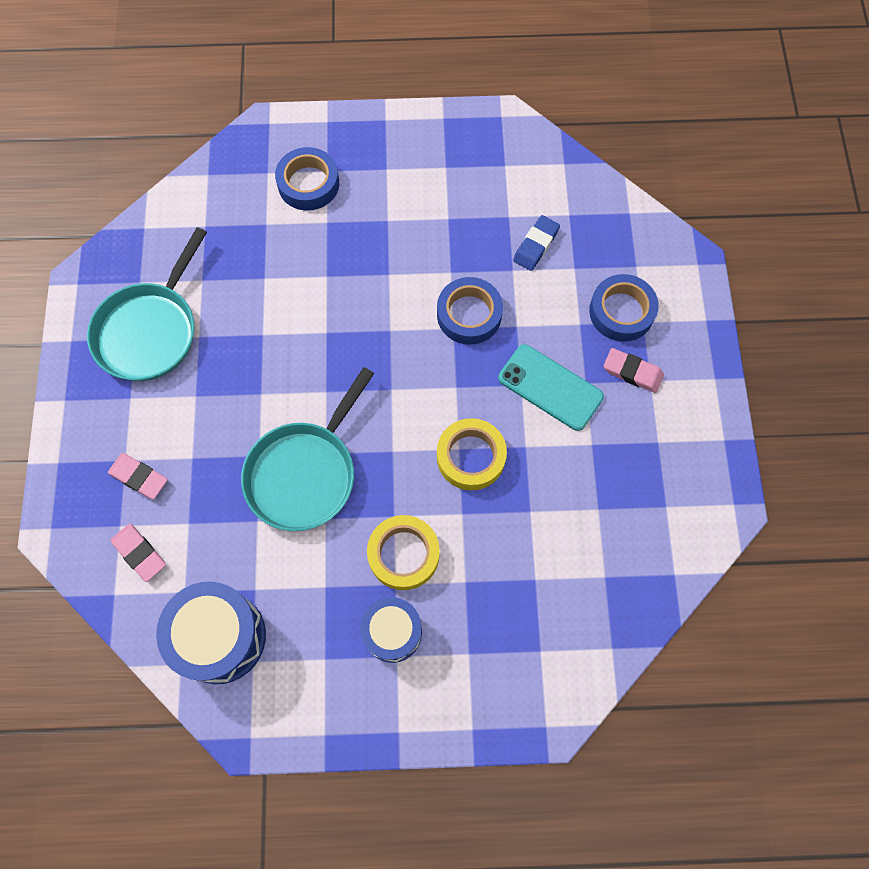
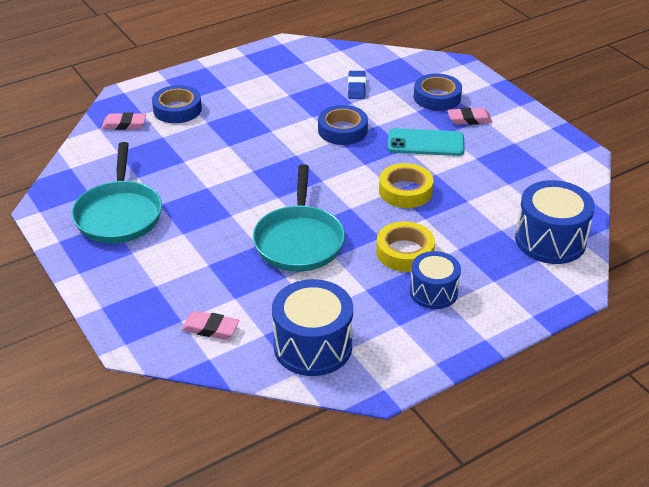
camera: 30 degrees left, 30 degrees down
(139, 477) = (175, 289): pink eraser -> pink eraser (124, 124)
(578, 628) = (550, 240): none -> blue drum

